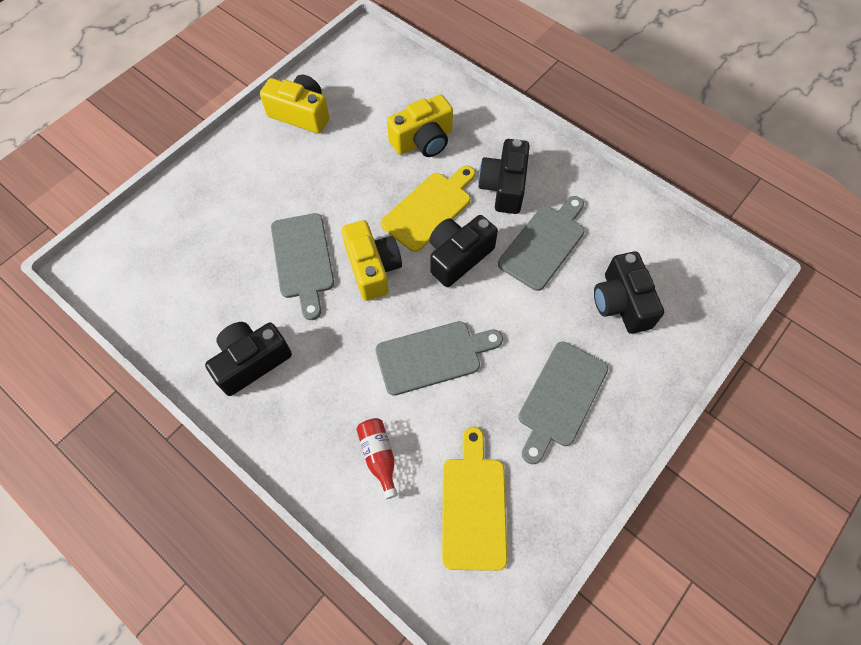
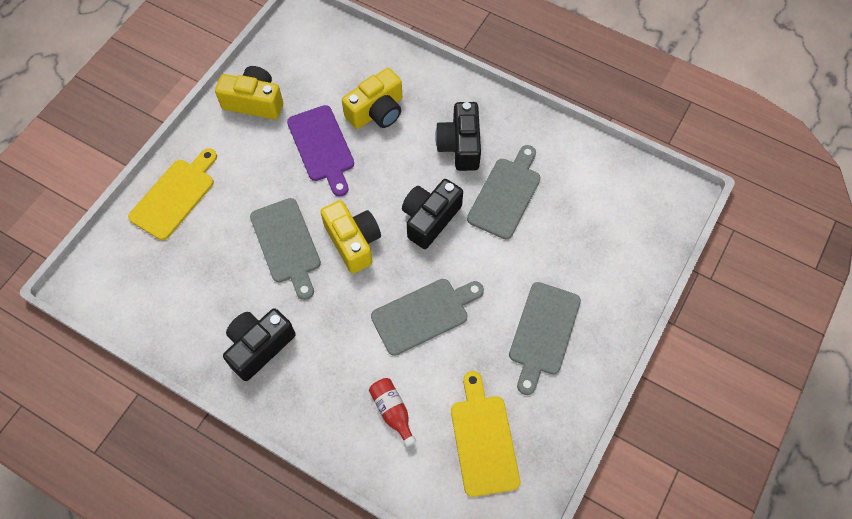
camera: 10 degrees left, 0 degrees up
(360, 167) = (322, 147): none -> purple cutting board
(429, 209) = (395, 177): yellow cutting board -> yellow cutting board (175, 196)
(621, 302) = (583, 238): black camera -> none

